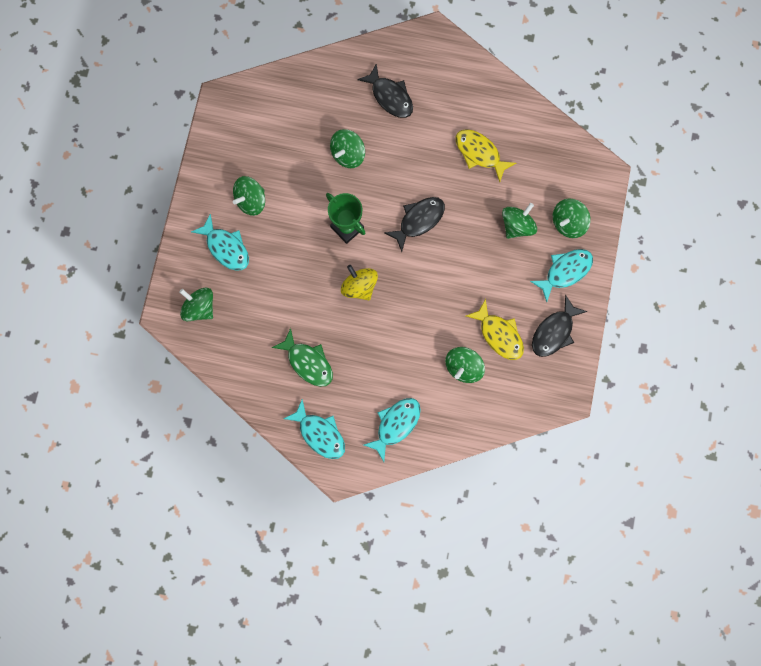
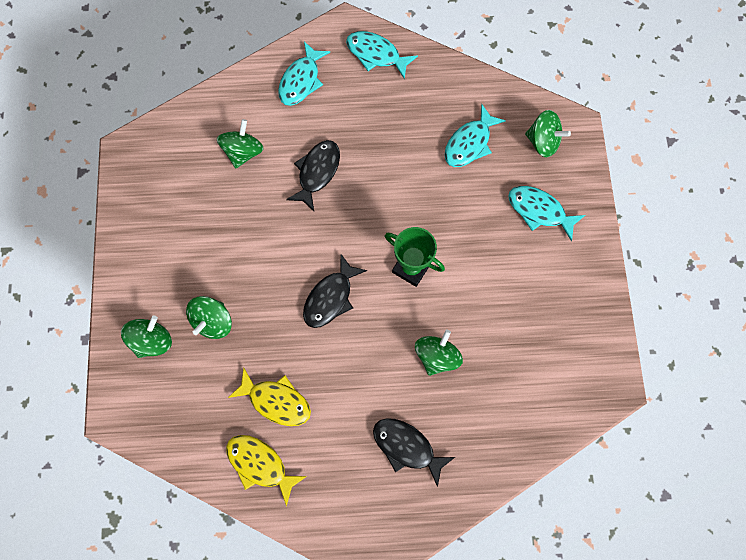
camera: 165 degrees right, 5 degrees down
(251, 201) = (531, 270): green spinning top -> none
(308, 362) = (409, 117): green fish -> none
(359, 286) = (378, 206): yellow spinning top -> none
(499, 334) = (211, 194): yellow fish -> yellow fish (260, 464)
(554, 332) = (150, 212): black fish -> black fish (317, 172)
(565, 271) = (147, 282): turquoise fish -> turquoise fish (469, 143)

